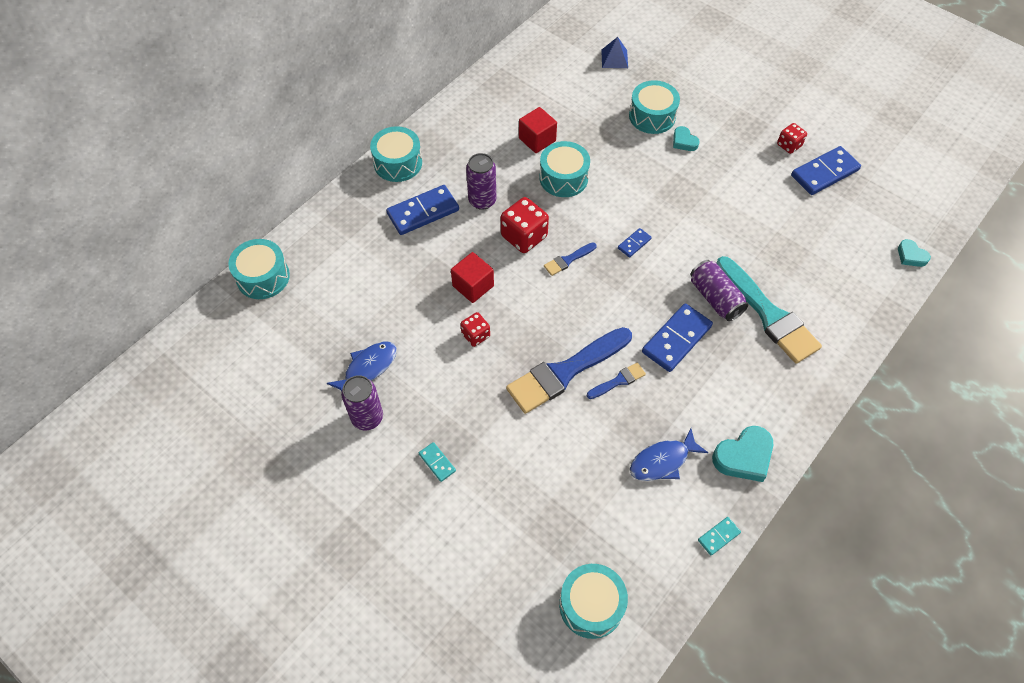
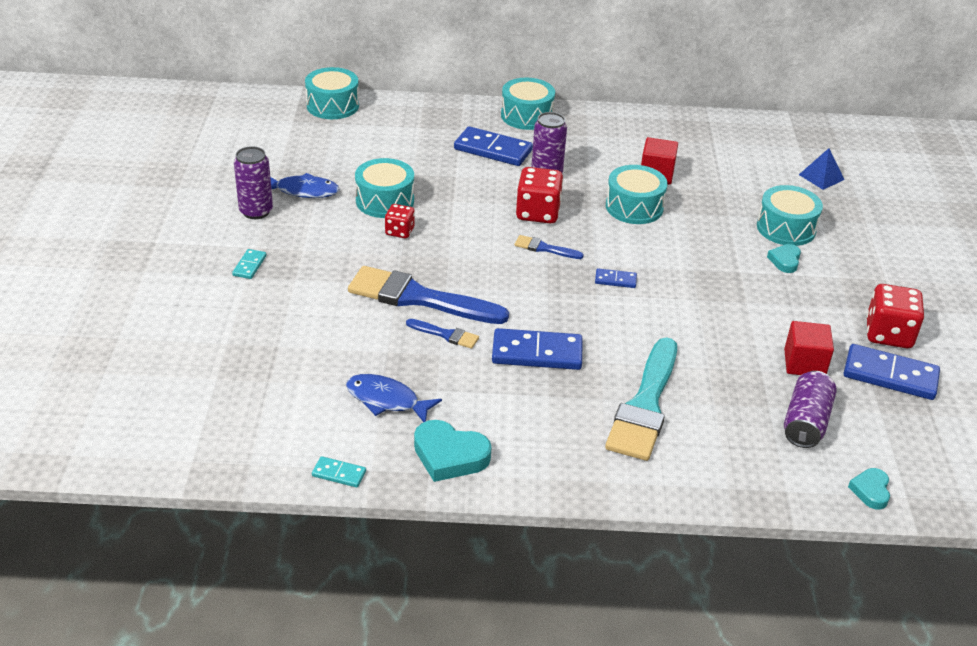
camera: 50 degrees right, 20 degrees down
(473, 286) = (449, 208): red cube -> red cube (804, 363)
(591, 605) = (189, 416): turquoise drum -> turquoise drum (385, 201)
(715, 298) = (618, 359): purple can -> purple can (805, 422)
(789, 145) = (888, 334): red dice -> red dice, size x1.71

